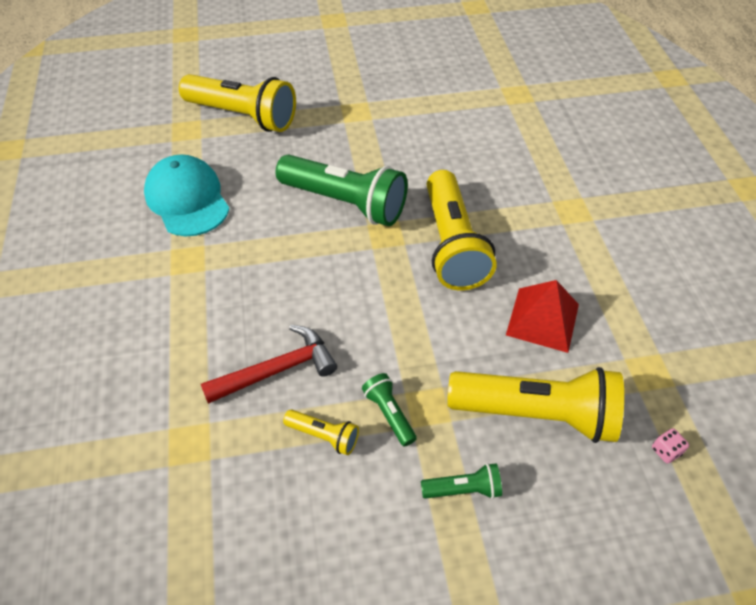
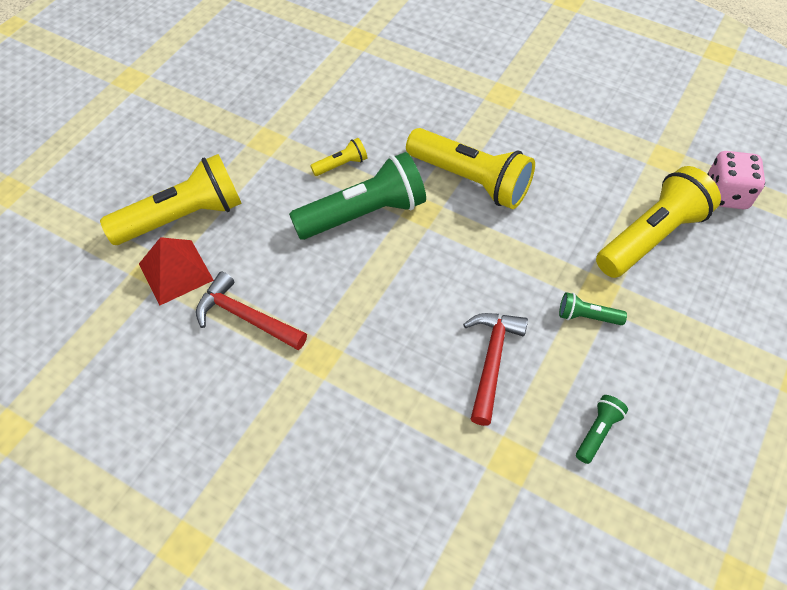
camera: 50 degrees left, 5 degrees up
(187, 199) = (245, 317): turquoise cap -> red hammer
(324, 436) = (574, 367): yellow flashlight -> yellow flashlight (341, 165)
(463, 489) = (677, 314): green flashlight -> green flashlight (597, 432)
(543, 319) = (581, 179): red pyramid -> red pyramid (176, 272)
(665, 451) = (725, 194): pink dice -> pink dice, size x2.36

